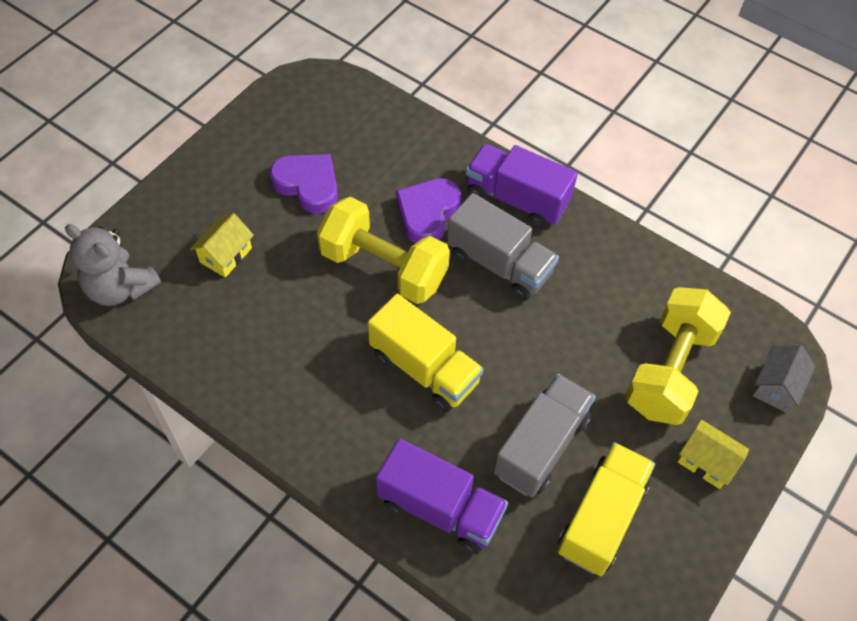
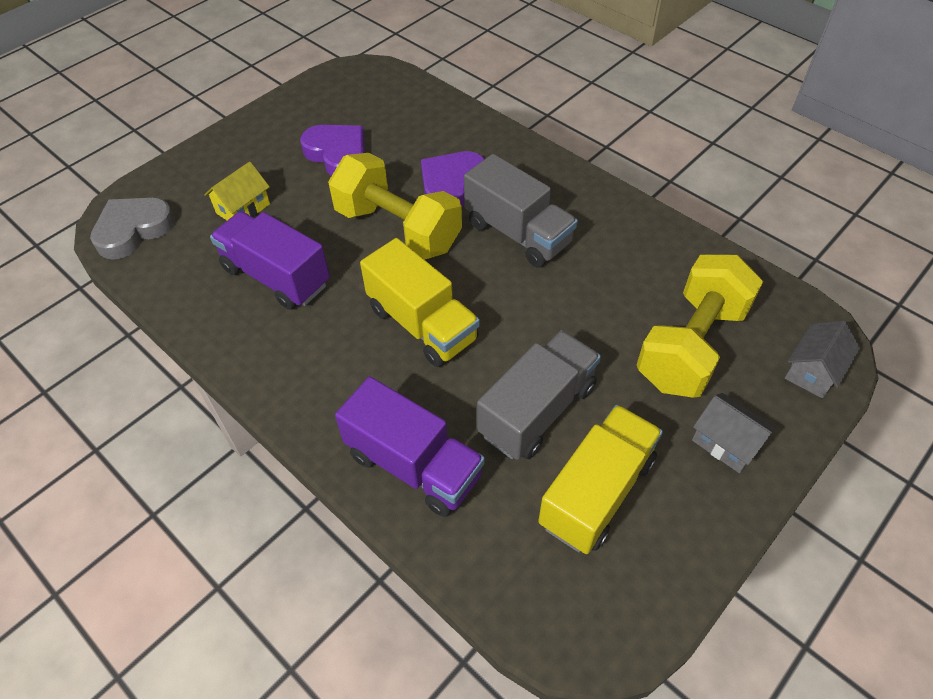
camera: 10 degrees right, 5 degrees down
(120, 288) = (133, 230): grey teddy bear -> grey heart
(516, 199) = (544, 177): purple truck -> purple truck (276, 276)
(706, 461) = (726, 443): yellow house -> grey house

